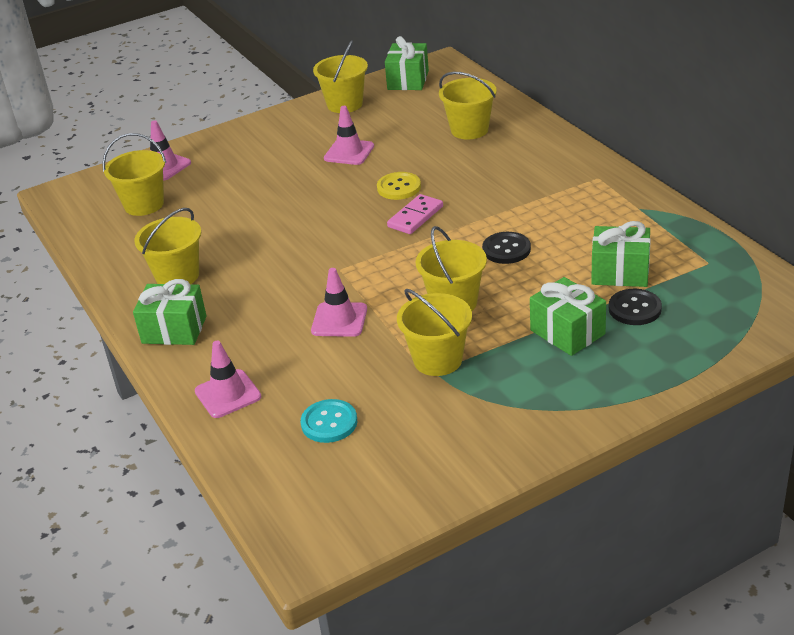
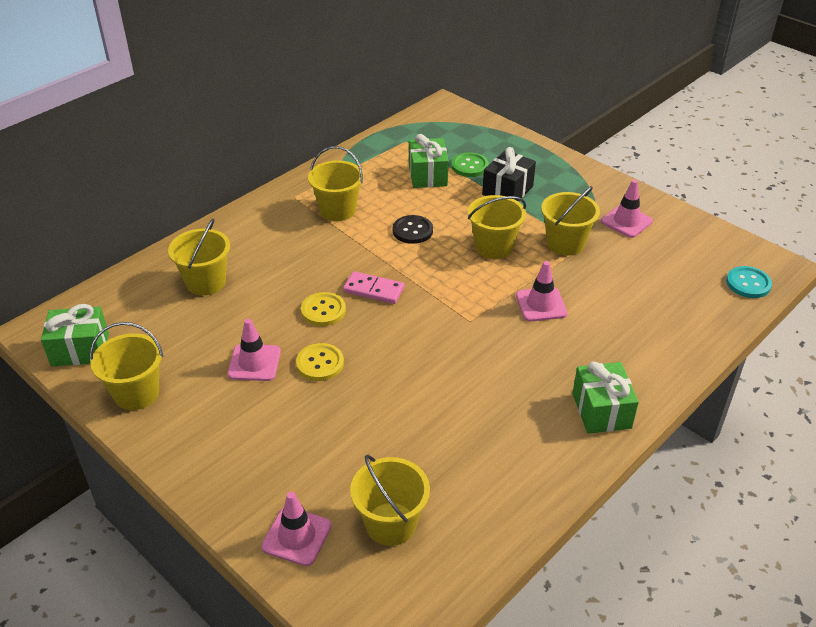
camera: 110 degrees left, 5 degrees up
(177, 276) = (519, 438): yellow bucket -> yellow bucket (337, 210)
(228, 394) = (663, 347): pink traffic cone -> pink traffic cone (626, 221)
(329, 183) = (320, 363): none -> yellow button
(329, 423) = (660, 282): turquoise button -> turquoise button (748, 283)
(567, 332) = (507, 190): green gift -> black gift
(634, 309) = (469, 166): black button -> green button

